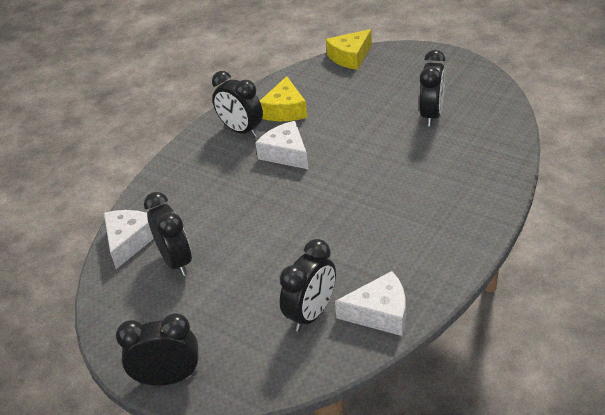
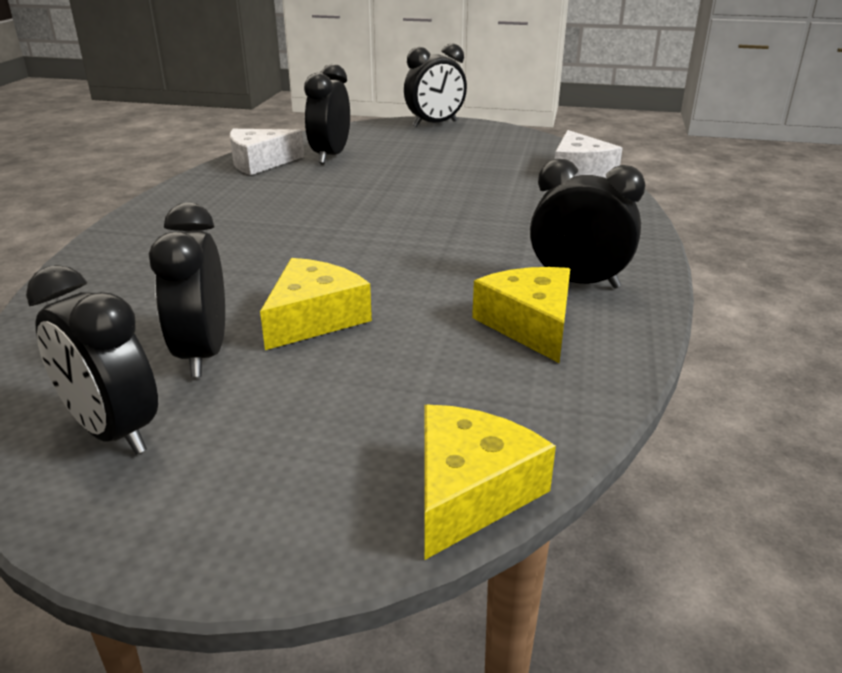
camera: 155 degrees right, 10 degrees down
(176, 261) = (505, 166): black clock -> black clock (113, 432)
(286, 154) = (465, 262): white cheese -> none
(379, 127) = (314, 318): none -> yellow cheese

